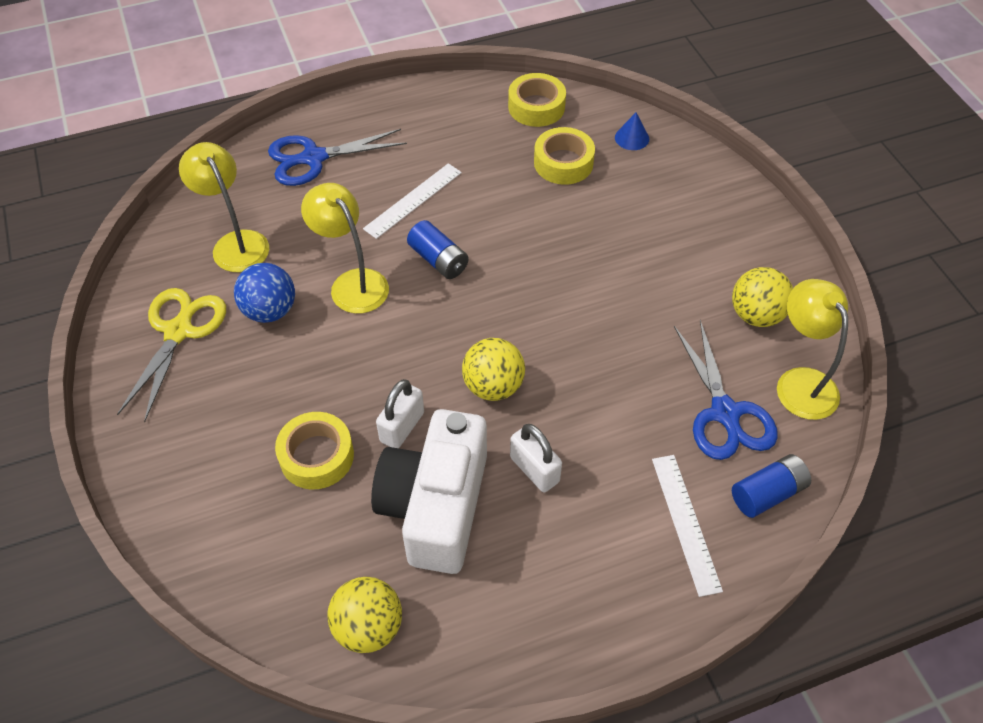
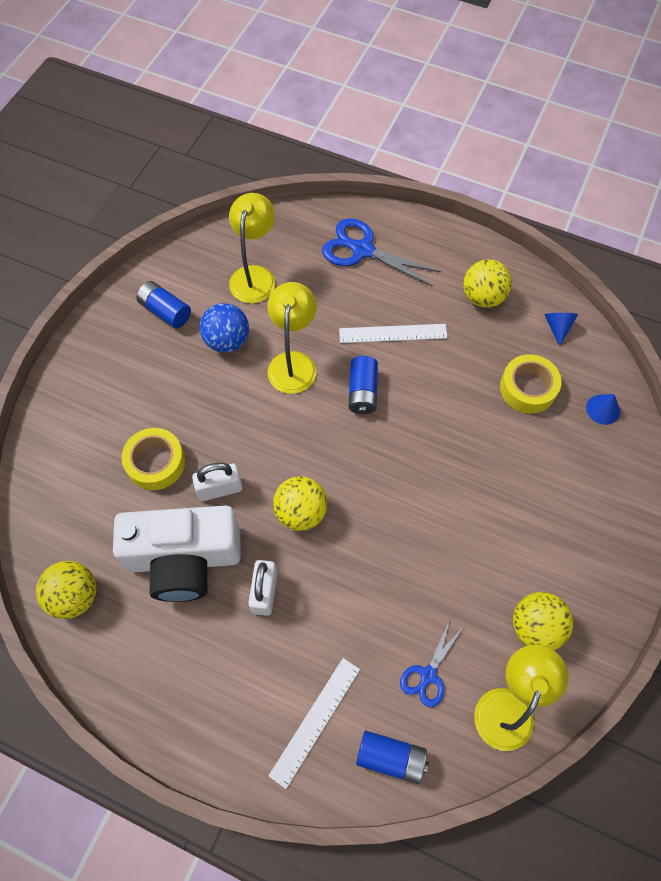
camera: 45 degrees right, 10 degrees up
(178, 331) = (165, 311): yellow scissors -> blue battery
(435, 506) = (184, 559): white camera -> white camera turned 150 degrees counterclockwise
(455, 125) = (483, 297): none -> yellow ball
(536, 107) = (557, 327): yellow tape -> blue cone
(725, 413) = (428, 675): blue scissors -> blue scissors, size x0.59

